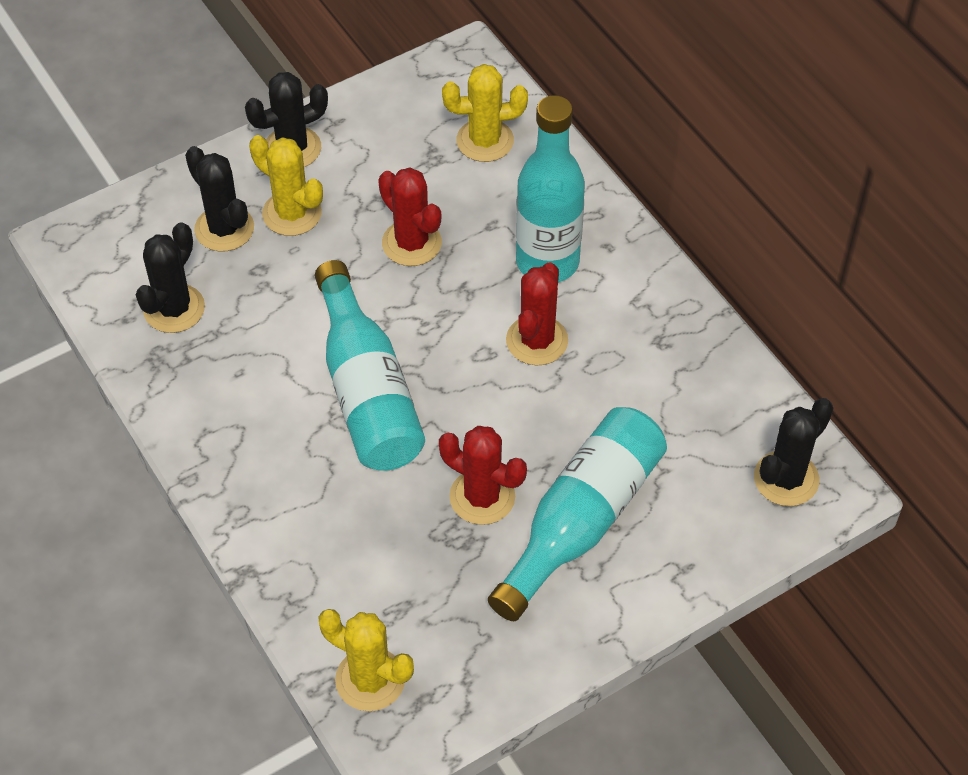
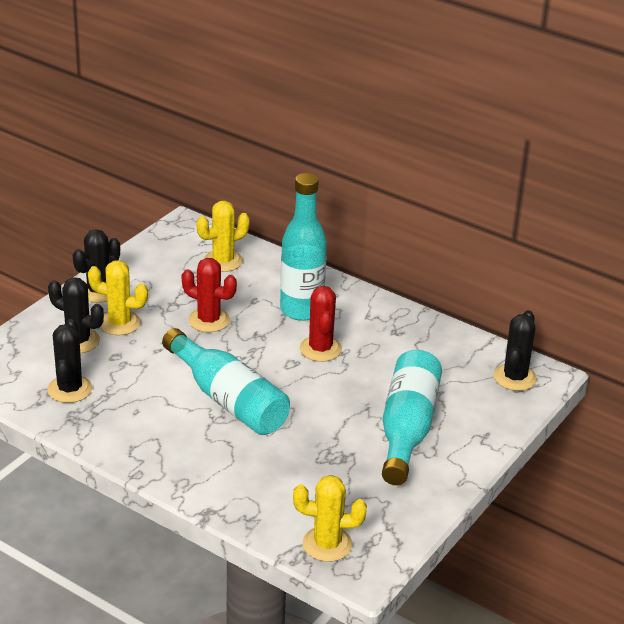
camera: 25 degrees left, 20 degrees down
(482, 497) = (337, 433): red cactus -> none

